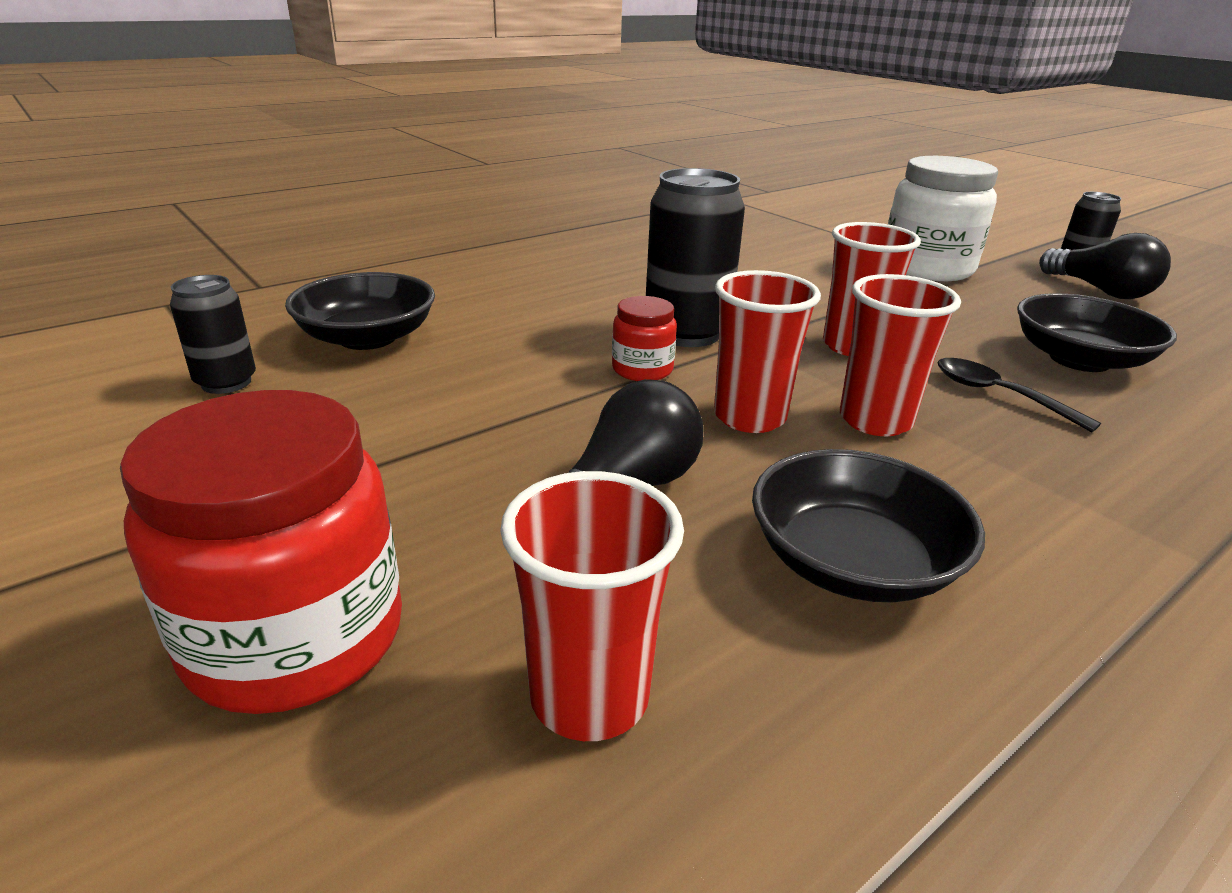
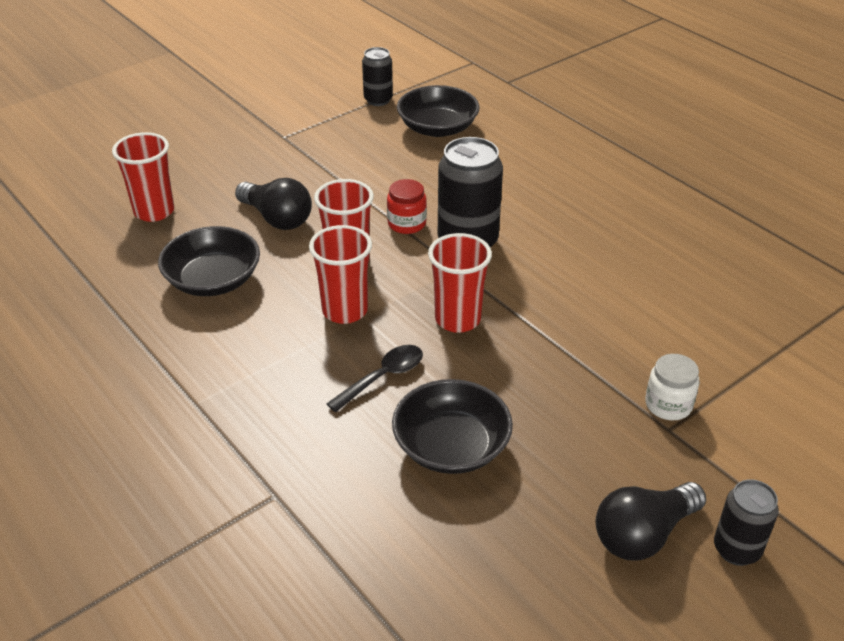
camera: 90 degrees right, 10 degrees up
(295, 637) = (195, 152): red jar -> none
(927, 268) = (668, 405): white jar -> white jar, size x0.49

